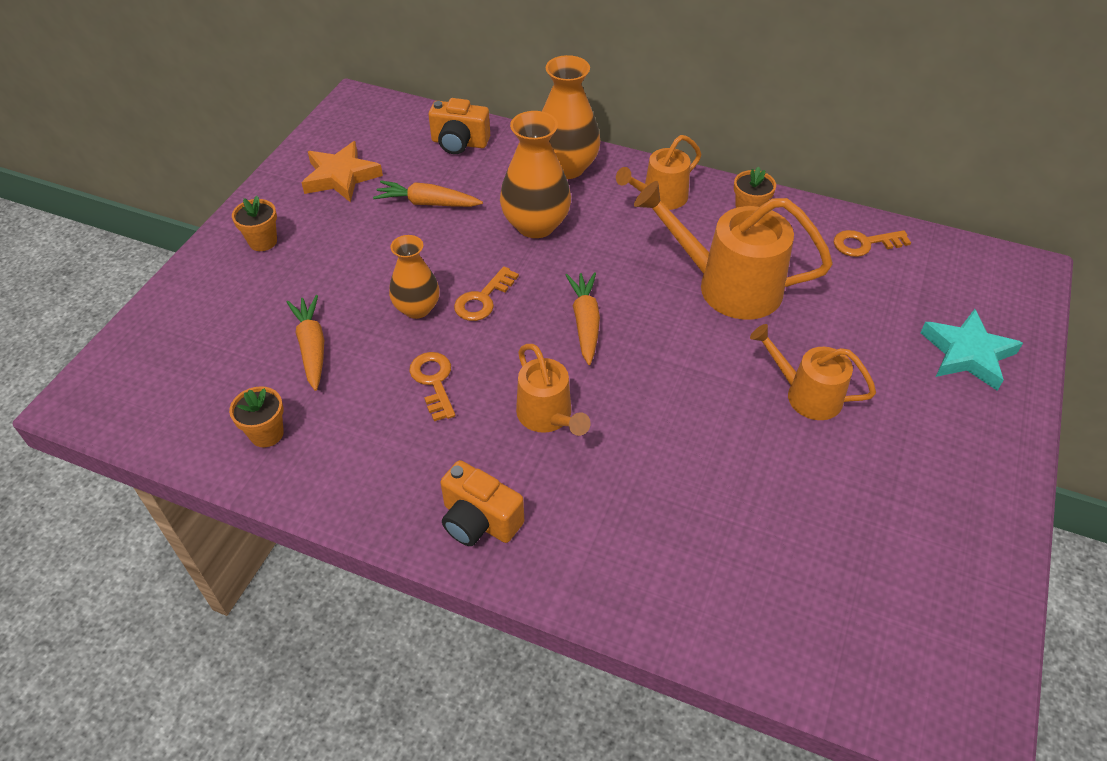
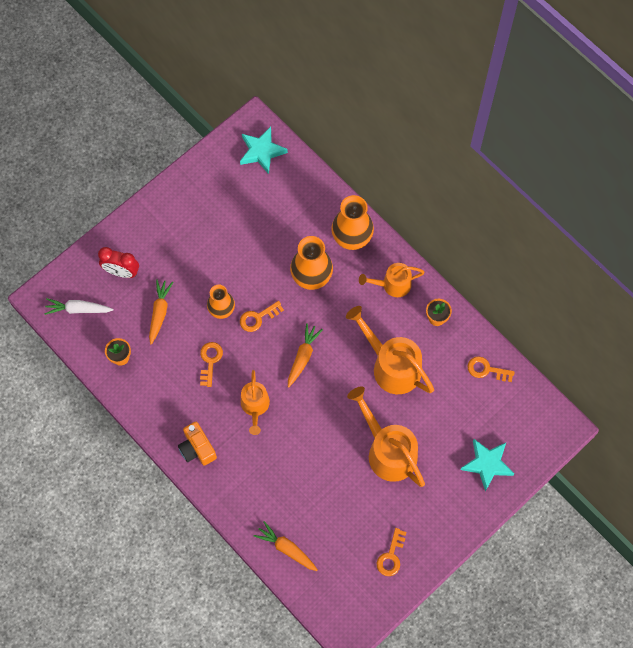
camera: 25 degrees right, 20 degrees up
(159, 392) = (78, 309): none -> white carrot
(221, 317) = (122, 272): none -> red clock
(263, 241) = (159, 225): orange flower pot -> none
(341, 177) = (219, 189): orange star -> none
(383, 123) = (261, 151): none -> turquoise star
(428, 203) = (259, 233): orange carrot -> orange carrot (287, 549)
(459, 143) = (299, 189): orange camera -> none
(806, 394) = (387, 450): orange watering can -> orange watering can, size x1.66
(937, 551) = (391, 556): none -> orange key

